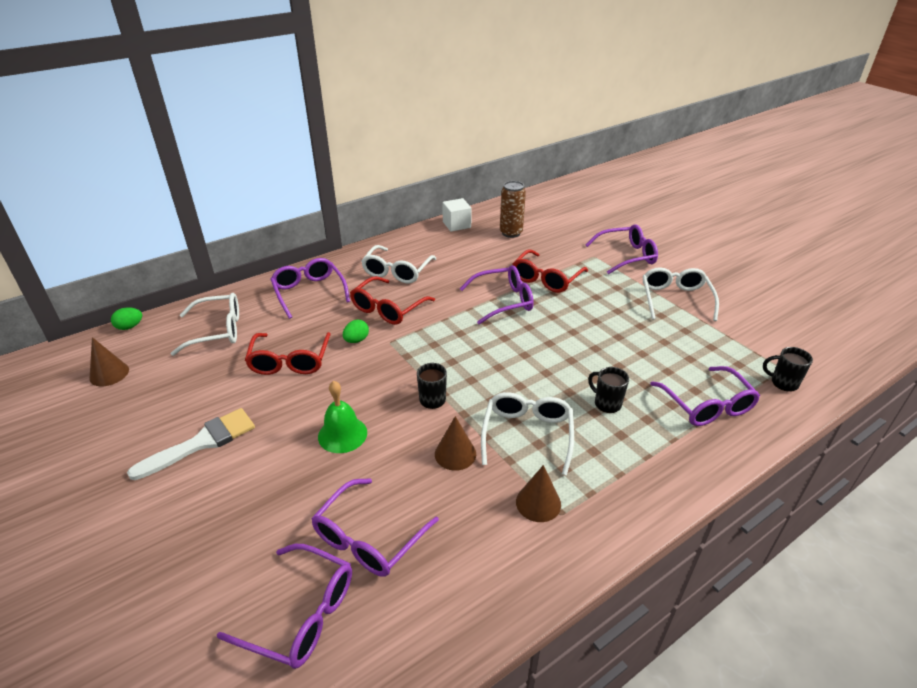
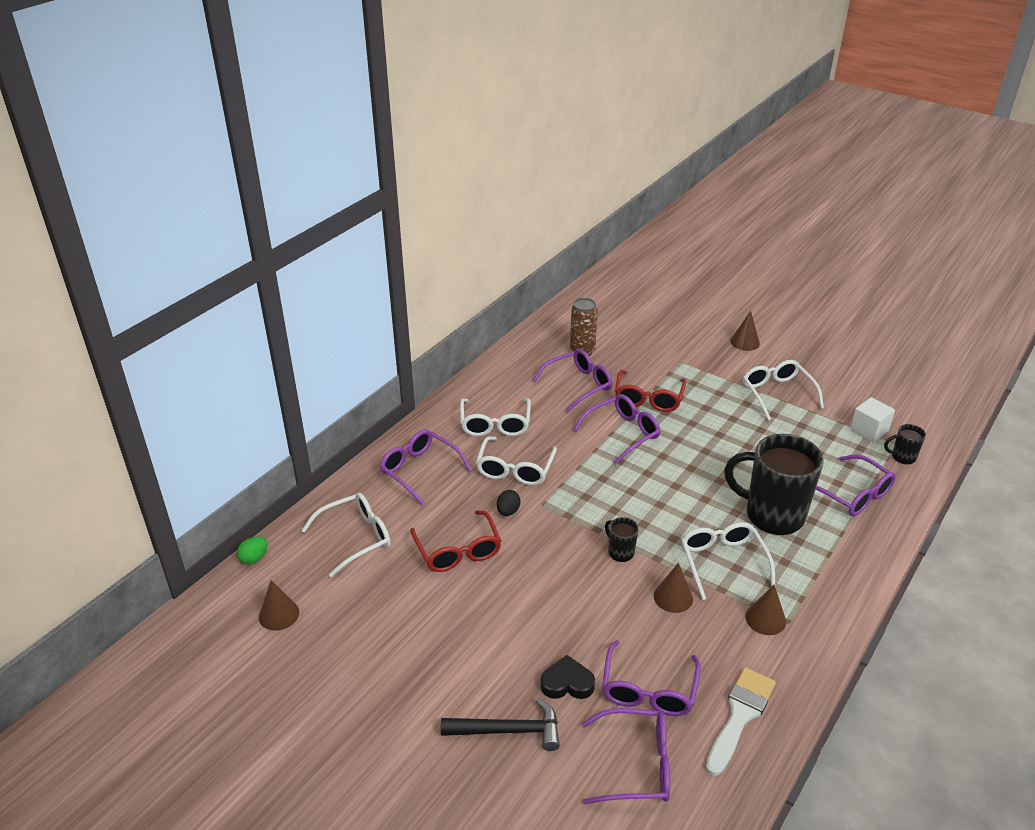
camera: 20 degrees left, 0 degrees up
(202, 442) = (436, 654): white brush -> white brush (740, 716)
(207, 534) = (509, 731): none -> black hammer
(295, 506) = (567, 683): none -> black heart
(342, 434) = (562, 608): green bell -> none
(356, 340) = (508, 511): green egg -> black egg
(388, 309) = (515, 469): red glasses -> white glasses
(456, 225) = (519, 353): white cube -> white cube (869, 430)
(606, 403) = (772, 515): black mug -> black mug, size x2.32
(626, 256) = (709, 354): purple glasses -> purple glasses (578, 385)
(667, 252) = (745, 342): none -> brown cone

